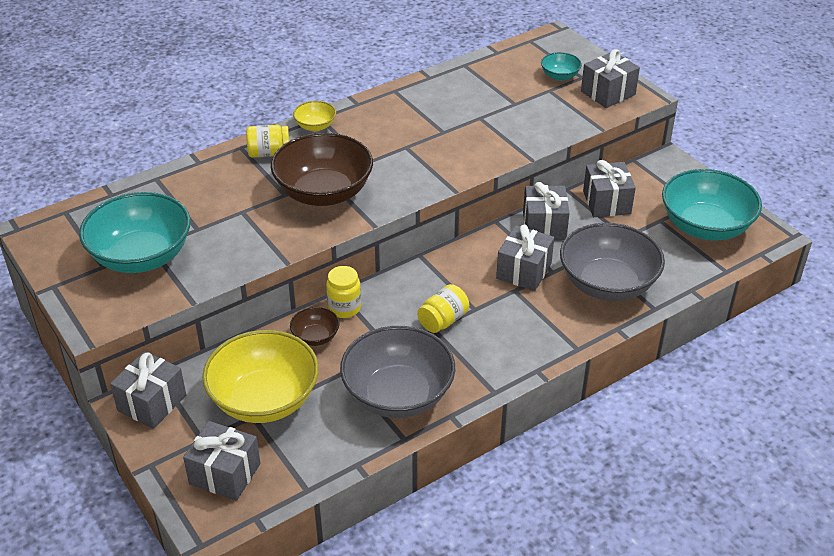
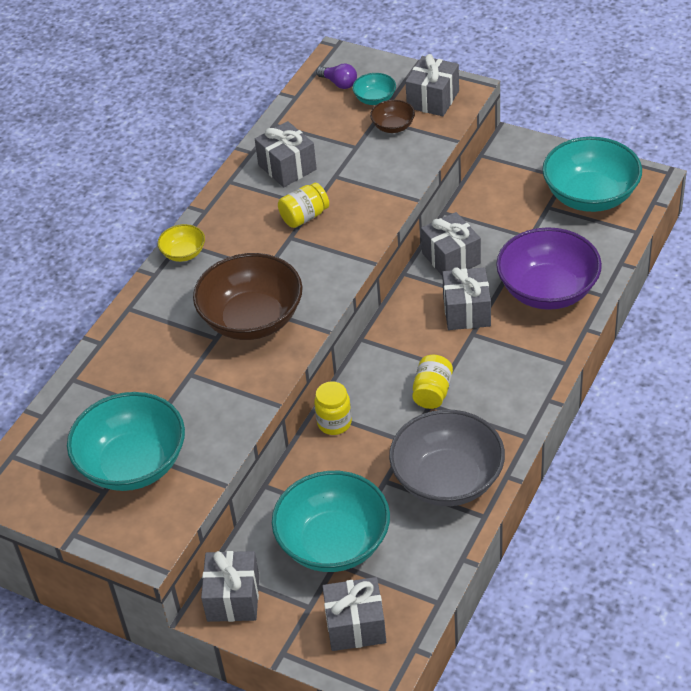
camera: 25 degrees left, 5 degrees up
(264, 399) = (334, 543): yellow bowl -> turquoise bowl
(269, 153) = (163, 302): yellow jar -> yellow jar (304, 217)
(315, 337) = (331, 463): brown bowl -> brown bowl (393, 126)
(540, 55) = (339, 83): none -> purple light bulb
(606, 202) = (489, 210): grey gift -> grey gift (287, 167)
(607, 284) = (547, 290): grey bowl -> purple bowl

